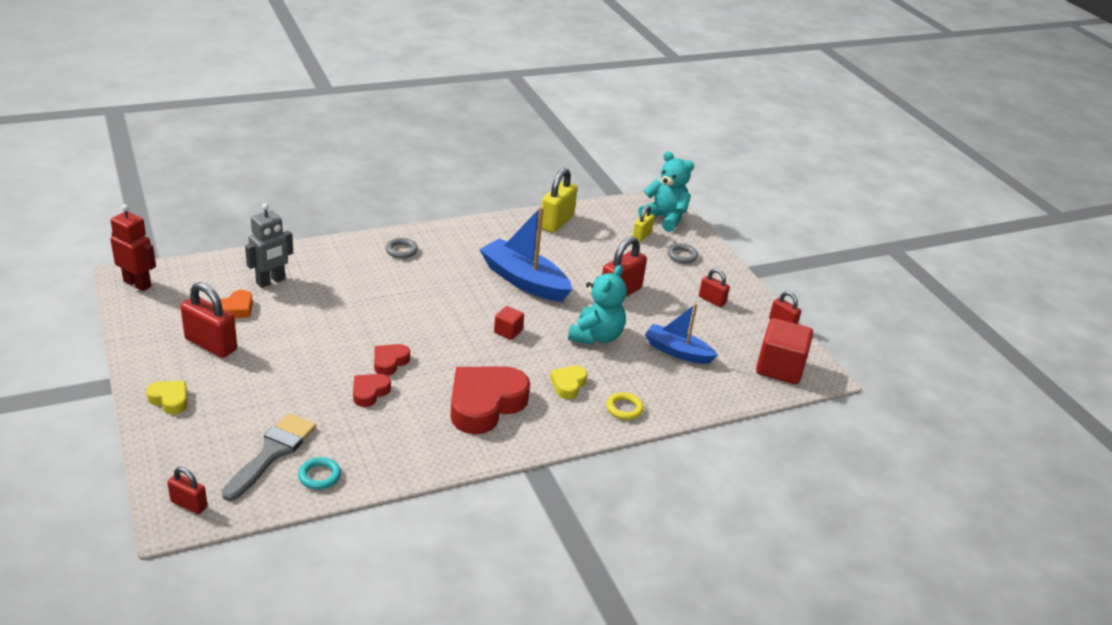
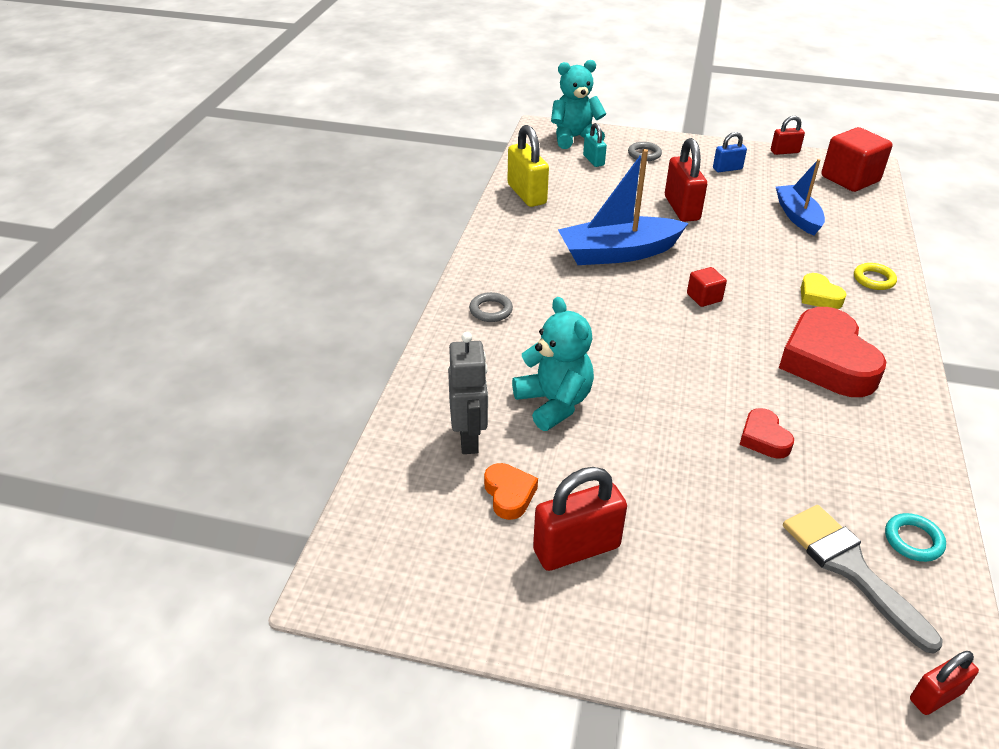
camera: 50 degrees left, 5 degrees up
(137, 283) = (362, 581): red robot -> none
(170, 400) = (685, 639): yellow heart -> none
(390, 362) = (712, 401): red heart -> none
(596, 336) = (746, 249): turquoise teddy bear -> turquoise teddy bear (554, 403)
(641, 236) = (593, 160): yellow padlock -> turquoise padlock
(677, 352) = (797, 216): blue boat -> blue boat turned 105 degrees clockwise
(712, 300) = (727, 169): red padlock -> blue padlock

